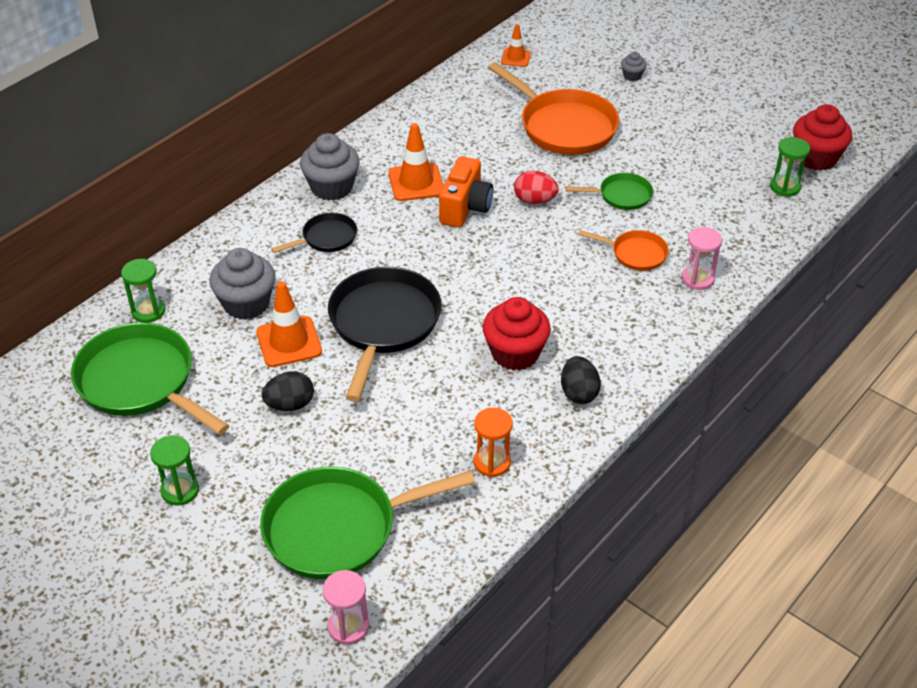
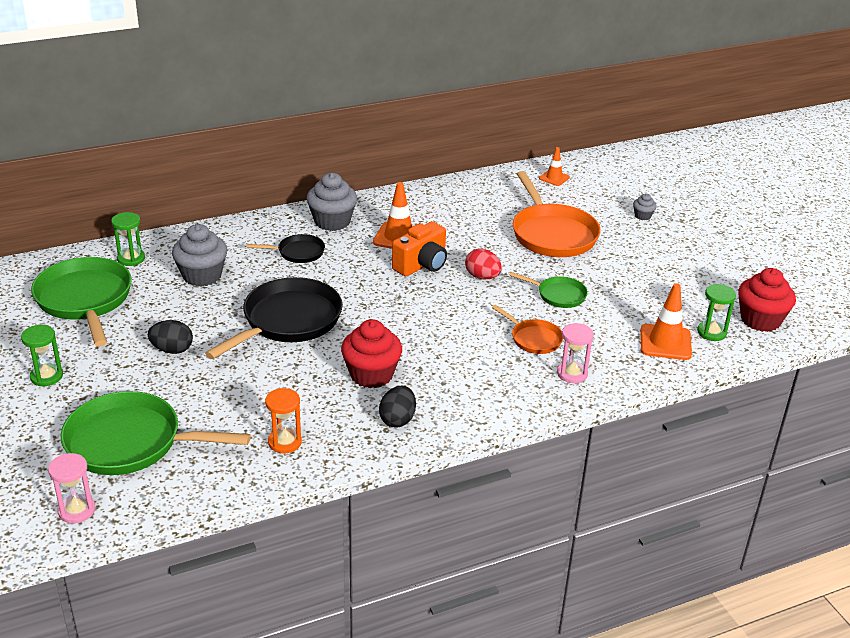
camera: 25 degrees right, 10 degrees down
(289, 342) = (209, 310): orange traffic cone -> orange traffic cone (665, 342)

